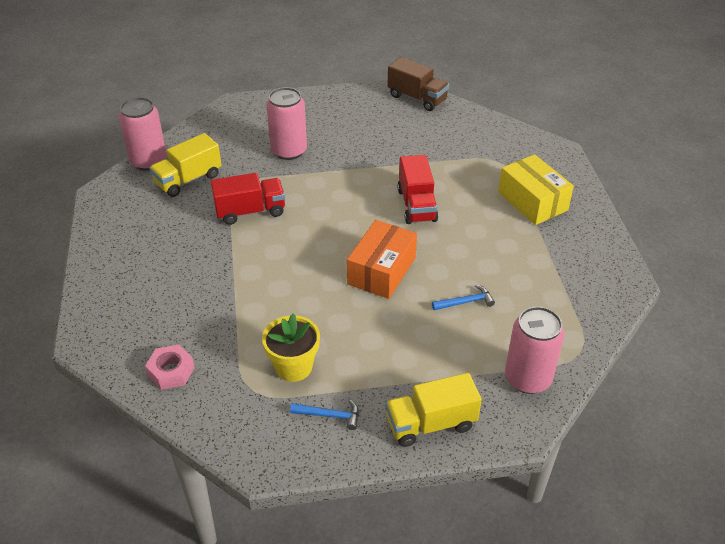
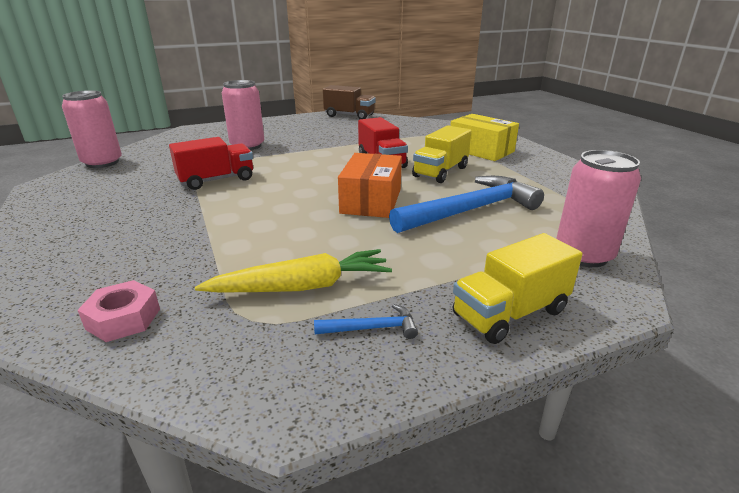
camera: 15 degrees left, 15 degrees down
(188, 179) = (146, 169): yellow truck -> yellow truck (440, 172)
(293, 367) = (302, 287): yellow flower pot -> yellow carrot
(466, 302) = (471, 210): blue hammer -> blue hammer, size x2.39

